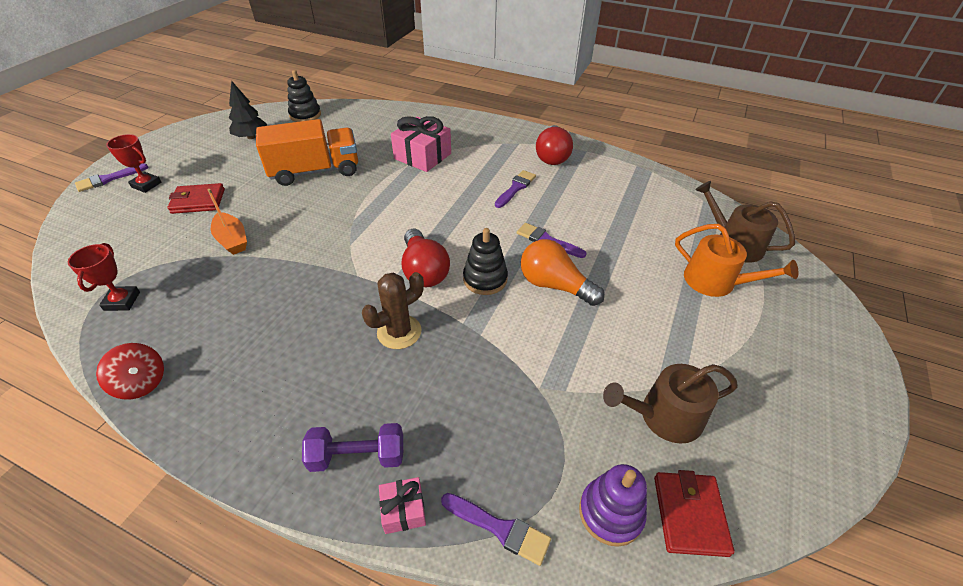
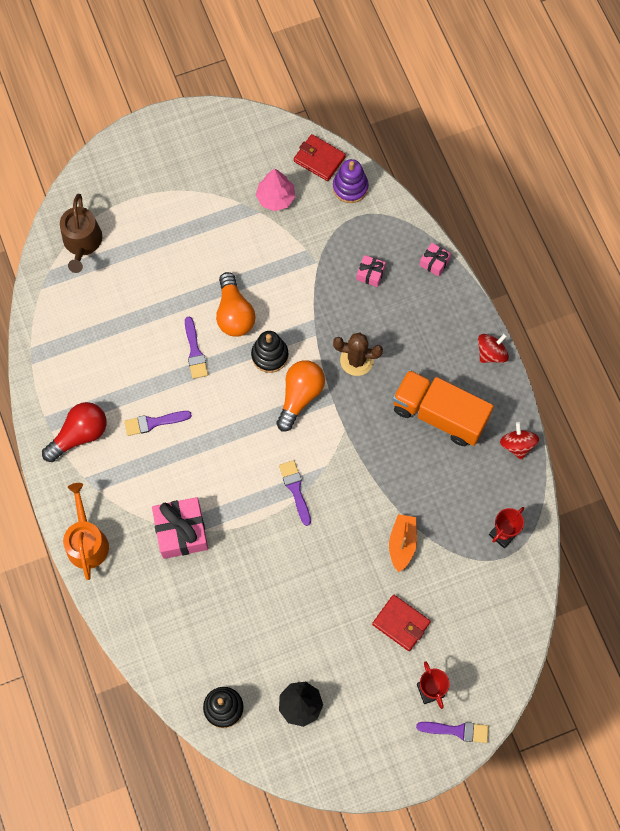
camera: 135 degrees left, 25 degrees up
(235, 456) = (491, 353): none -> red spinning top
(315, 171) = (285, 588): orange truck -> orange truck (439, 414)
(357, 456) = (435, 304): purple dumbbell -> none
(424, 270) = (300, 396): red light bulb -> orange light bulb
(470, 425) = (370, 274): none -> pink gift
(500, 528) = (401, 221): purple brush -> purple brush (295, 489)
(664, 416) = (276, 198): brown watering can -> pink tree
(690, 515) = (319, 159): red wallet -> red wallet turned 75 degrees clockwise
(716, 282) = (138, 231): orange watering can -> orange watering can (86, 541)

